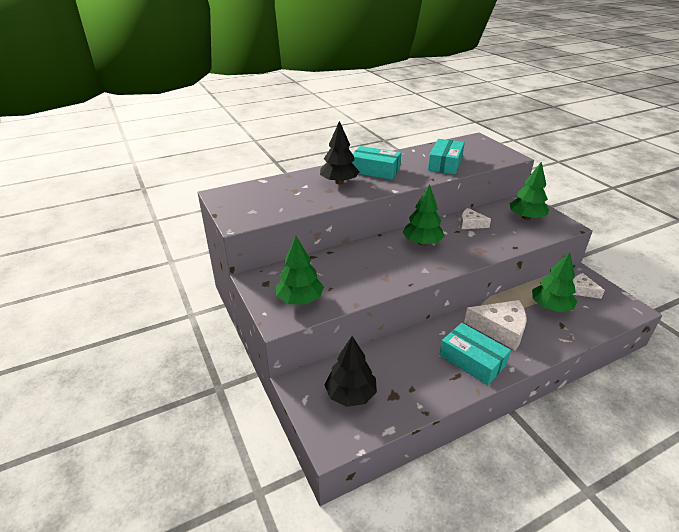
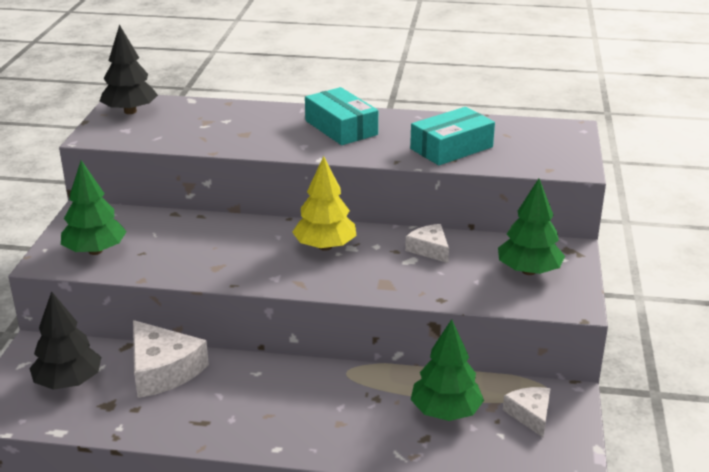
camera: 35 degrees right, 5 degrees down
(339, 182) = (271, 128): black tree -> black tree (130, 111)
(422, 242) = (325, 246): green tree -> yellow tree
(472, 360) = (244, 416): turquoise box -> none
(500, 329) = (332, 403): white cheese -> white cheese (163, 370)

